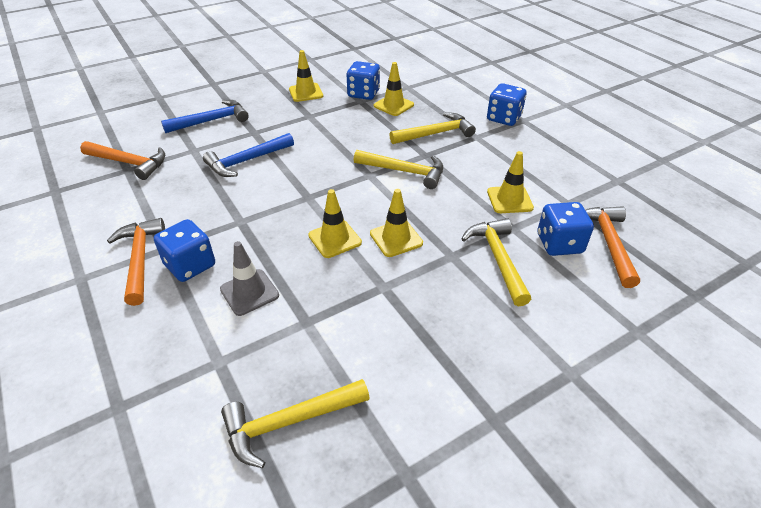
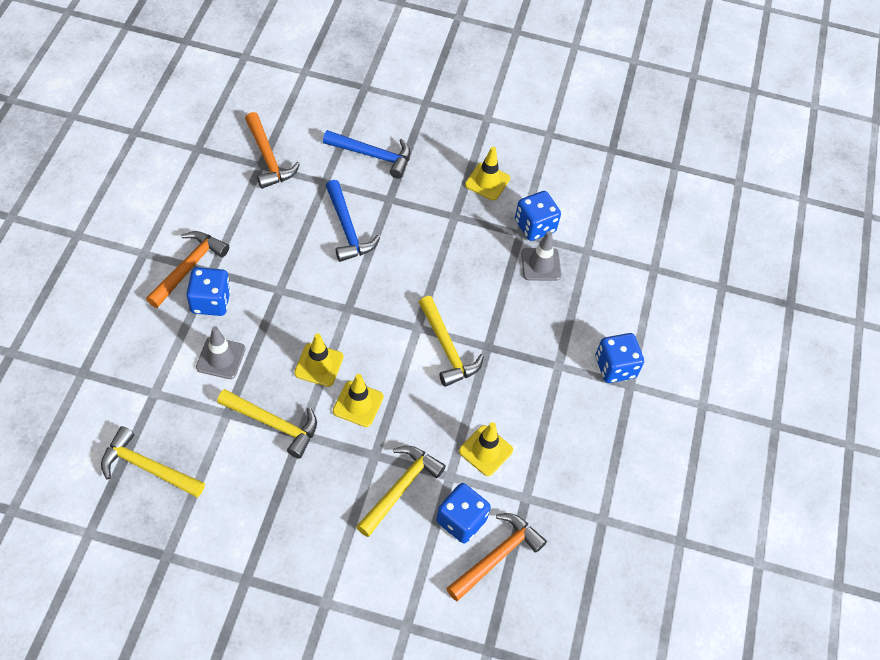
camera: 40 degrees right, 15 degrees up
(246, 161) = (347, 229): blue hammer -> blue hammer turned 120 degrees counterclockwise
(393, 105) = (541, 264): yellow traffic cone -> grey traffic cone
(436, 134) = (529, 331): yellow hammer -> yellow hammer (274, 424)

